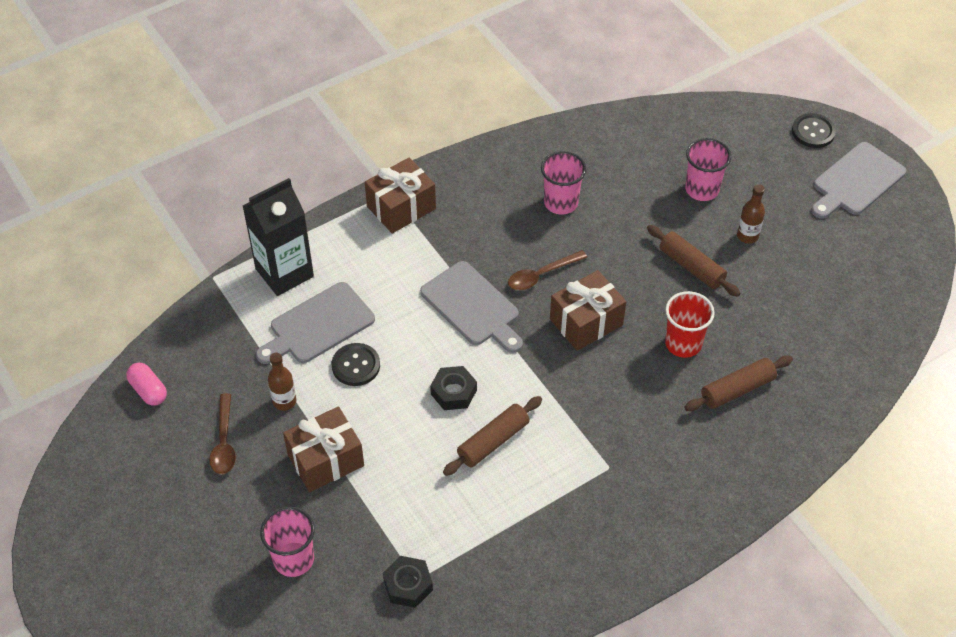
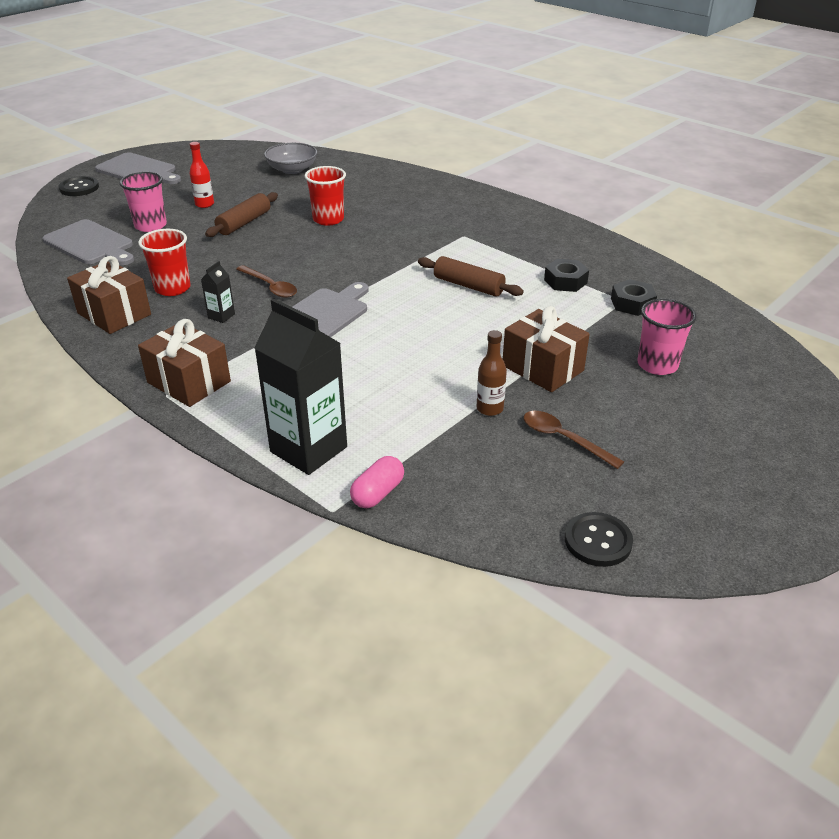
camera: 105 degrees left, 15 degrees down
(148, 390) = (531, 520): pink capsule -> pink capsule (378, 493)
(224, 442) = (564, 439): brown spoon -> brown spoon turned 120 degrees counterclockwise
(318, 325) = (379, 407): grey cutting board -> grey cutting board (91, 244)
(356, 365) = (422, 372): black button -> black button (598, 541)
(453, 392) = (426, 312): black nut -> black nut (565, 281)
(498, 234) = (221, 316): none -> black carton
(561, 202) = (172, 288): pink cup -> red cup
(586, 322) = (320, 260): brown gift -> brown gift (114, 314)
(737, 389) = (365, 197): brown rolling pin -> none
(747, 236) = (204, 204): brown bottle -> red bottle
(837, 327) = (292, 169): none -> grey bowl

